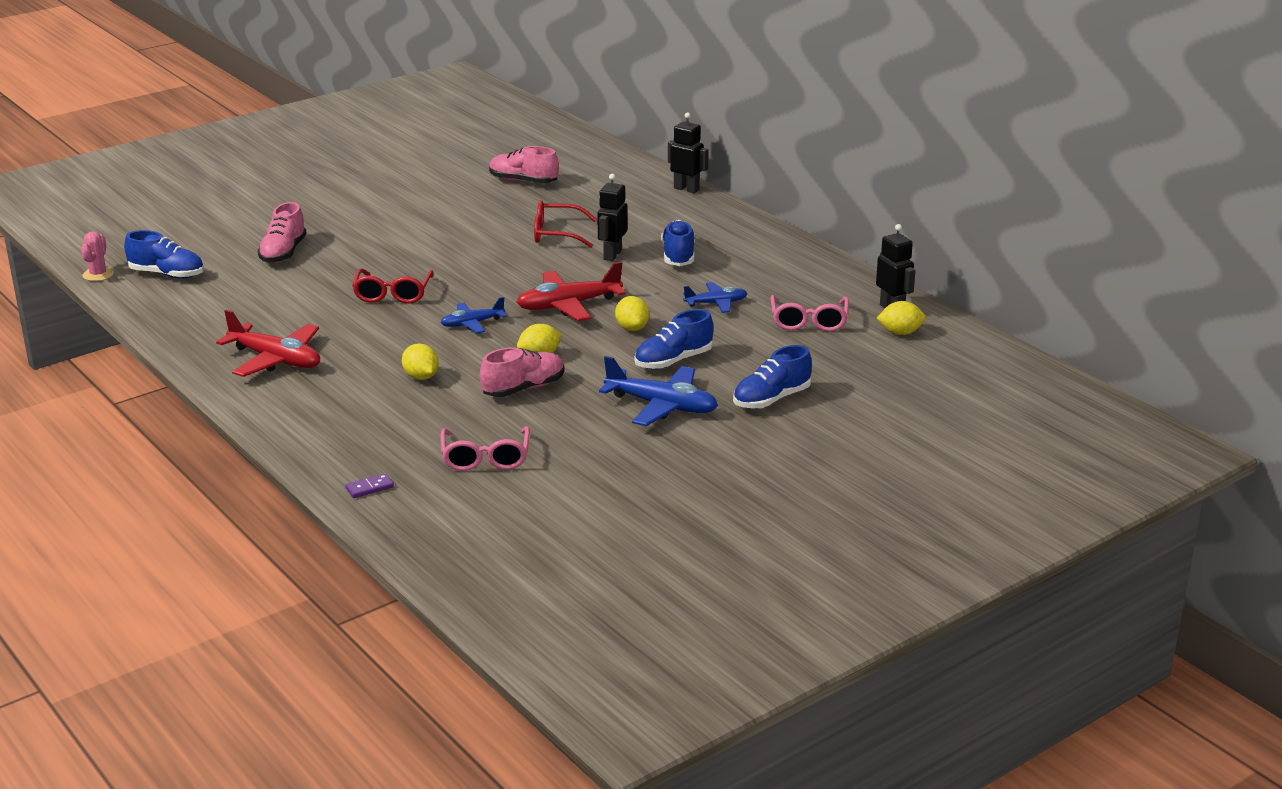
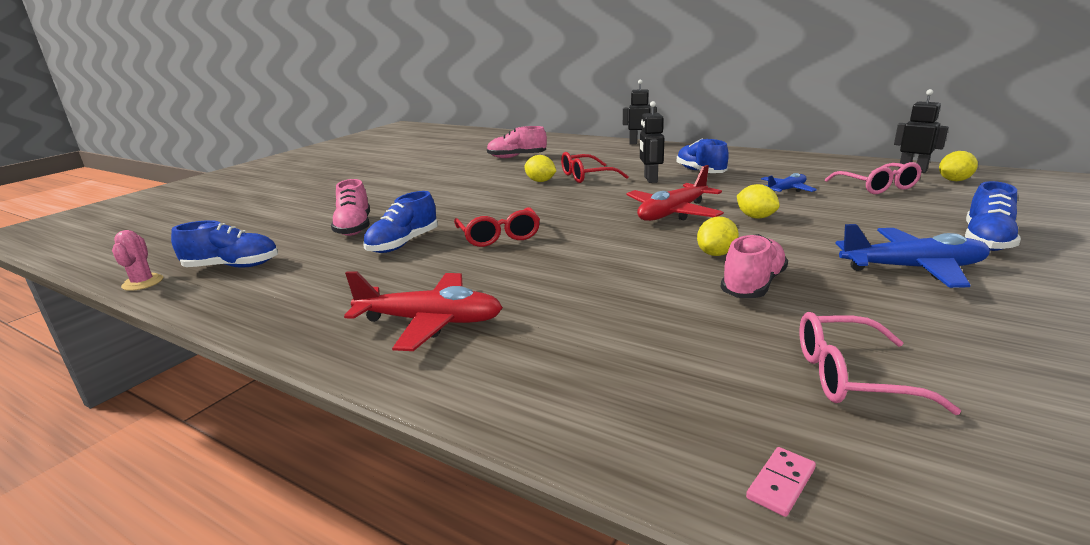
camera: 20 degrees left, 5 degrees down
(369, 488) = (781, 483): purple domino -> pink domino
(421, 377) = (627, 300): yellow lemon -> yellow lemon (540, 181)
(472, 323) = (608, 242): blue plane -> none
(485, 457) = (853, 376): pink glasses -> pink glasses turned 120 degrees clockwise
(673, 361) = (839, 231): blue shoe -> blue shoe (403, 244)

